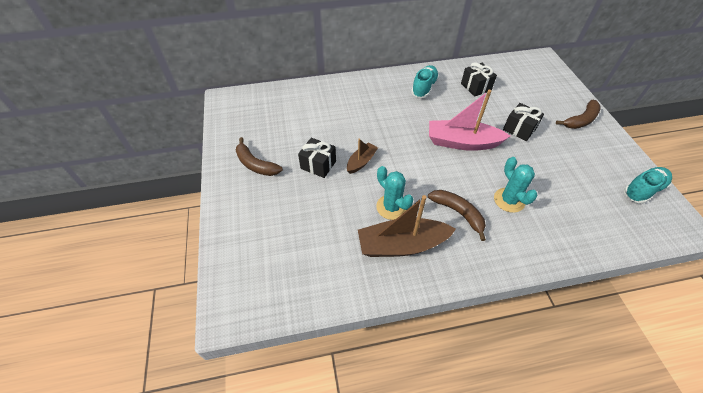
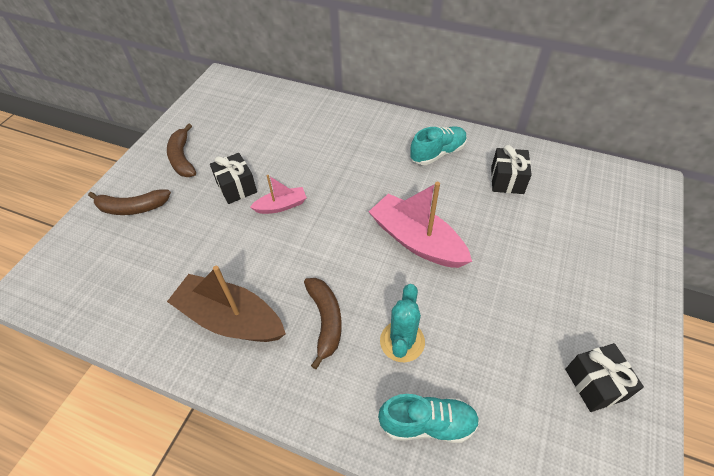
camera: 35 degrees right, 0 degrees up
(361, 162) = (281, 206): brown boat -> pink boat
(391, 207) = (262, 272): turquoise cactus -> none
(519, 129) = (511, 261): black gift -> black gift (595, 384)
(581, 120) = (619, 294): brown banana -> brown banana (132, 208)
(642, 190) = (615, 442): turquoise shoe -> turquoise shoe (427, 424)

